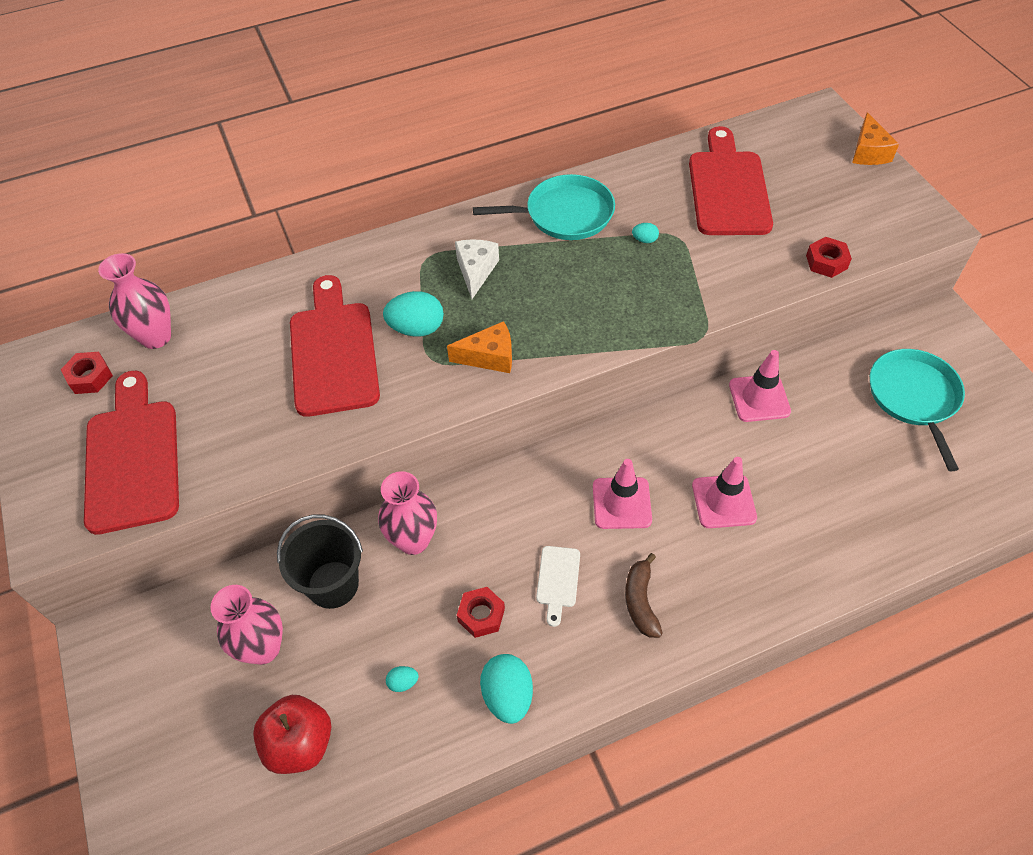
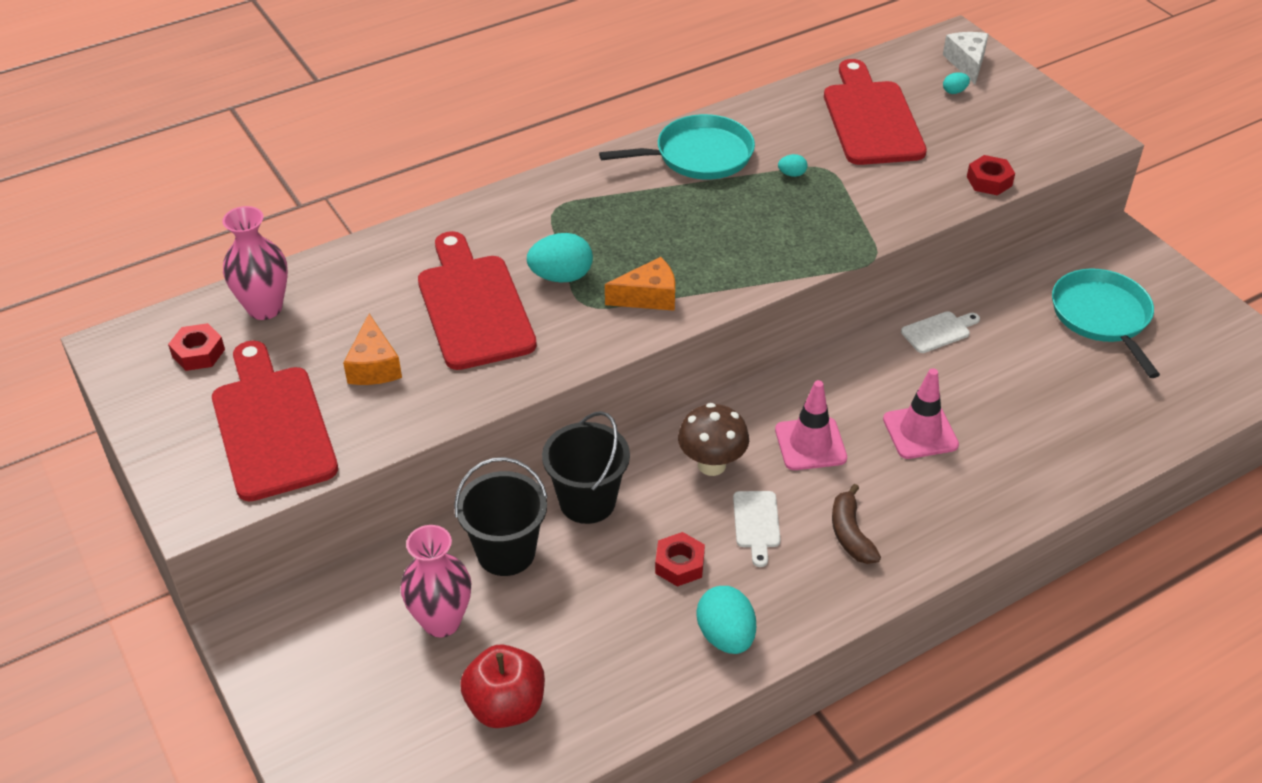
camera: 10 degrees left, 10 degrees down
(403, 682) = (607, 636): turquoise egg -> turquoise egg (954, 91)
(413, 540) = (587, 501): pink vase -> black bucket
(476, 271) = (613, 217): white cheese -> white cheese (967, 63)
(529, 515) = (711, 465): none -> brown mushroom
(759, 398) = (938, 331): pink traffic cone -> white cutting board
(868, 152) = (1013, 75): orange cheese -> orange cheese (374, 366)

